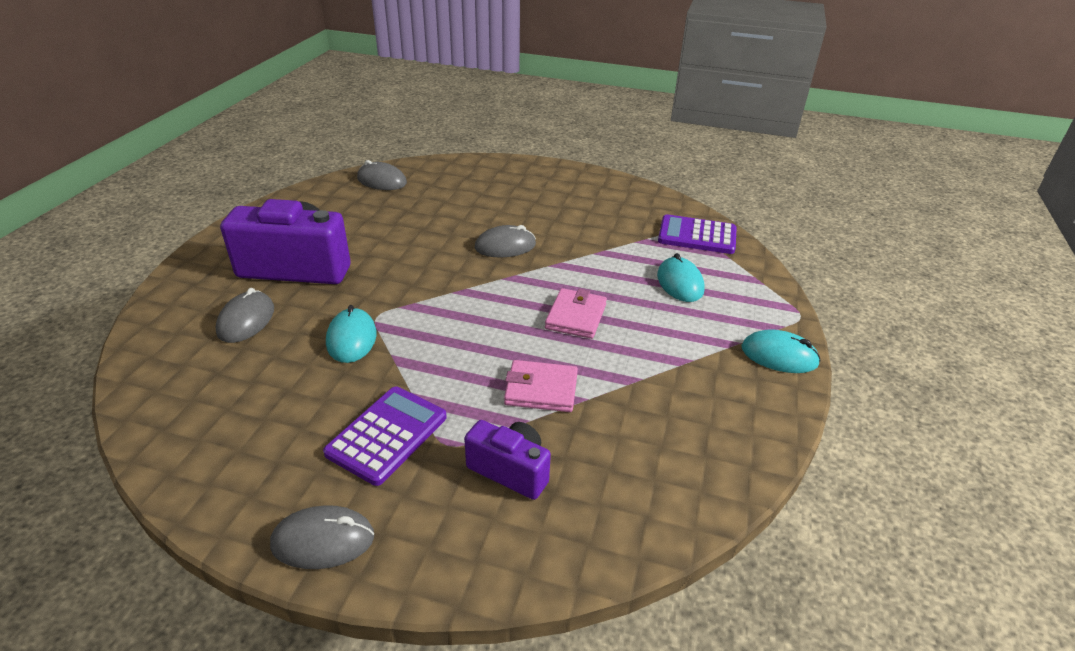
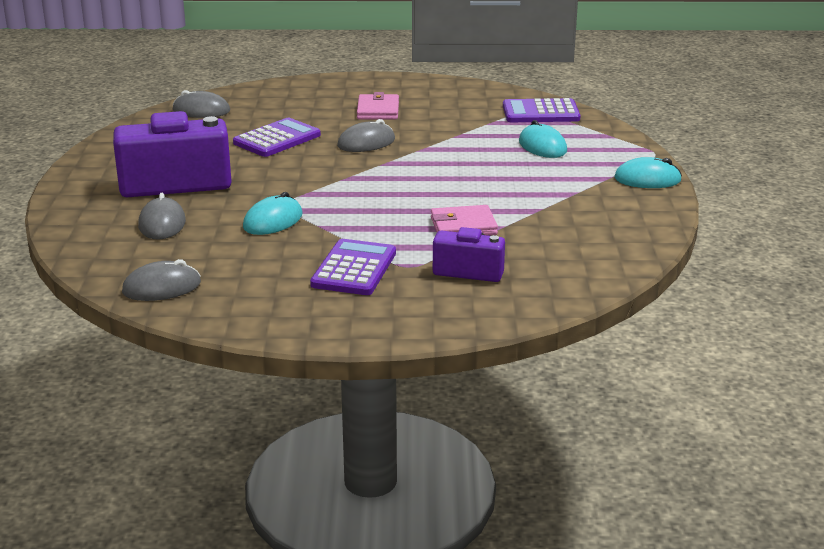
camera: 15 degrees left, 10 degrees down
(323, 540) = (350, 326): grey mouse -> grey mouse (161, 287)
(351, 339) = (273, 221): turquoise mouse -> turquoise mouse turned 60 degrees clockwise
(425, 227) = (277, 139): none -> purple calculator
(576, 316) = (464, 180): pink wallet -> pink wallet (378, 110)

